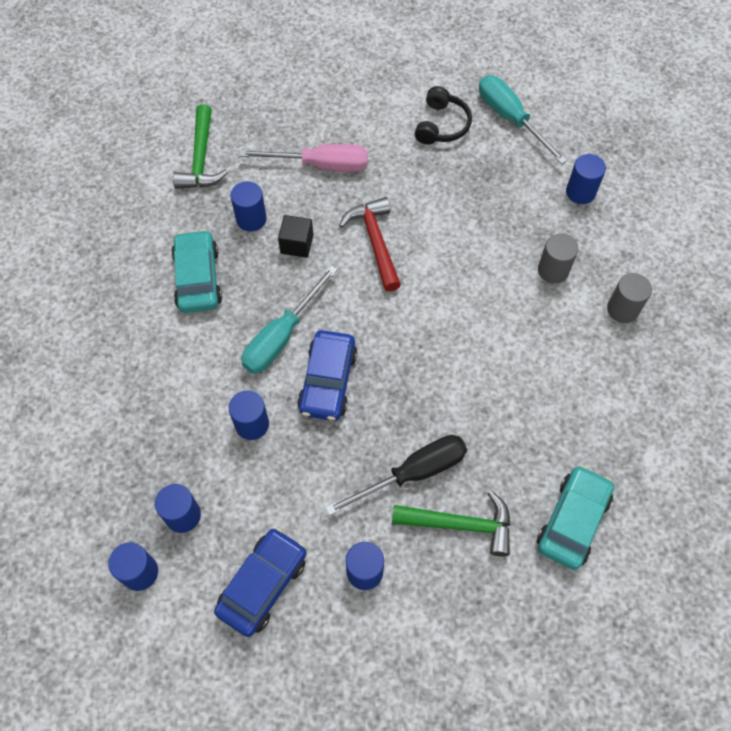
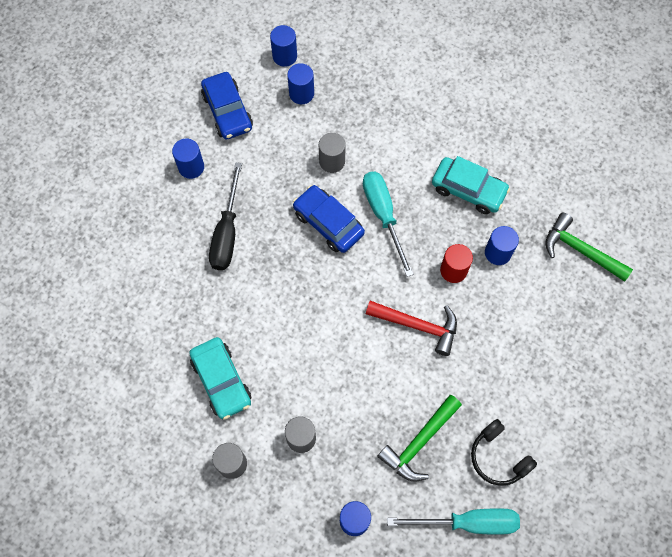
camera: 125 degrees right, 5 degrees up
(252, 424) = (332, 161): blue cylinder -> grey cylinder
(297, 244) = (453, 270): black cube -> red cylinder
(320, 165) = (518, 333): pink screwdriver -> none
(460, 524) = (174, 237): green hammer -> green hammer (419, 442)
(572, 521) = (122, 304): turquoise car -> turquoise car (221, 381)

